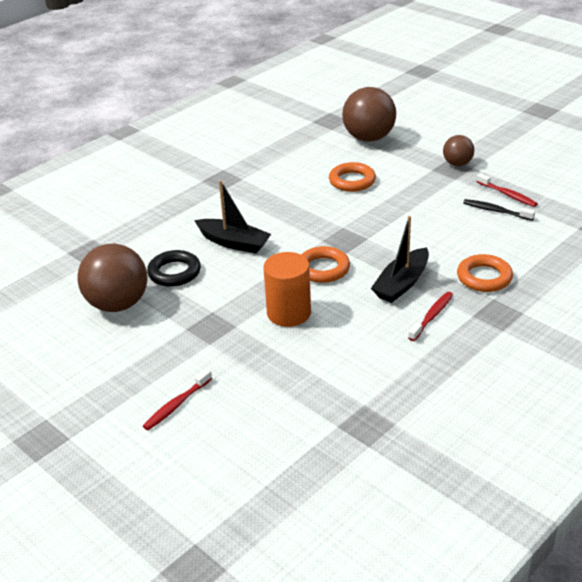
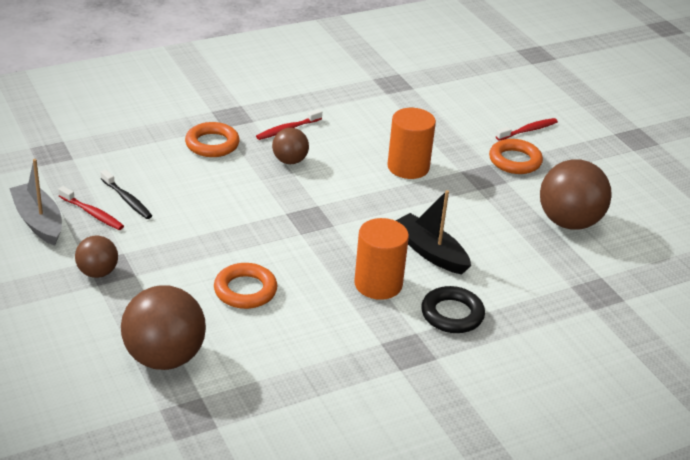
camera: 165 degrees left, 0 degrees up
(174, 272) = (505, 238): black ring -> black ring (452, 314)
(262, 210) = (378, 284): none -> orange cylinder
(323, 269) = (352, 196): orange ring -> orange ring (515, 161)
(401, 284) = (290, 161): black boat -> brown ball
(507, 195) = (92, 213): red toothbrush -> red toothbrush turned 150 degrees clockwise
(536, 179) = (38, 221): none -> grey boat

